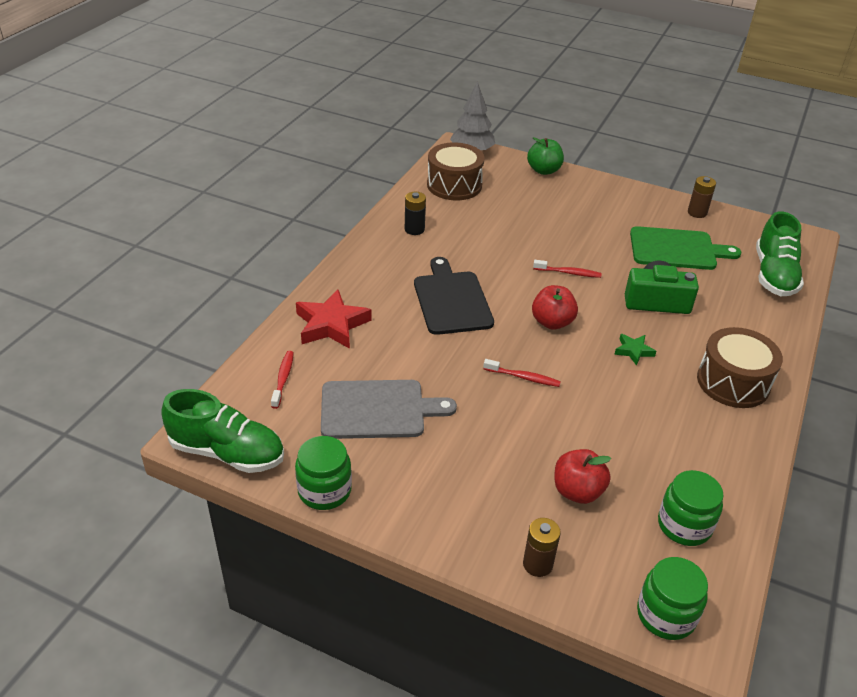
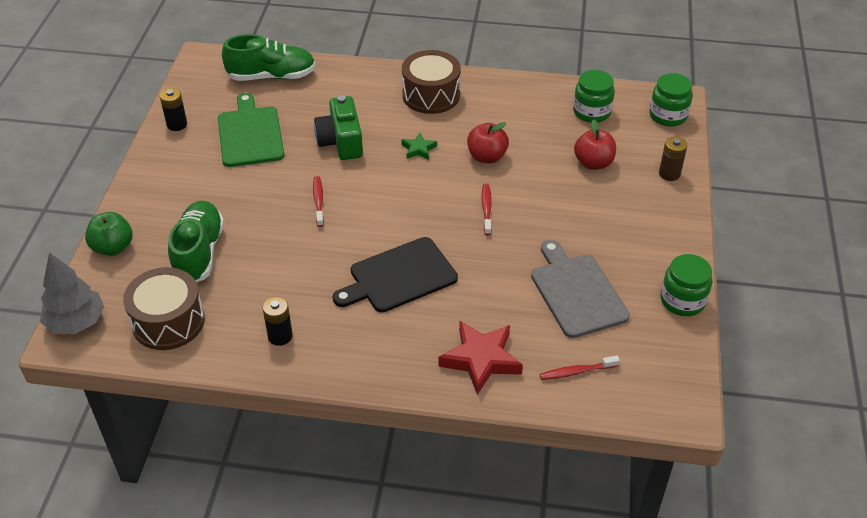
camera: 105 degrees left, 5 degrees up
(227, 452) = (686, 379): green shoe -> green shoe (199, 253)
(552, 322) = (402, 202): red apple -> red apple (487, 157)
(697, 213) = (177, 124): brown battery -> black battery

